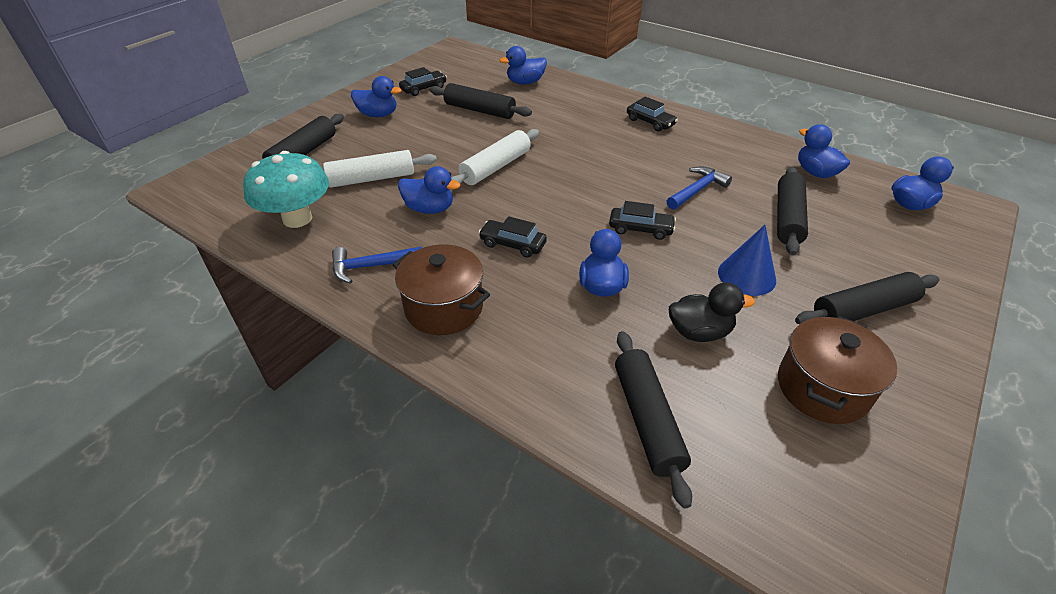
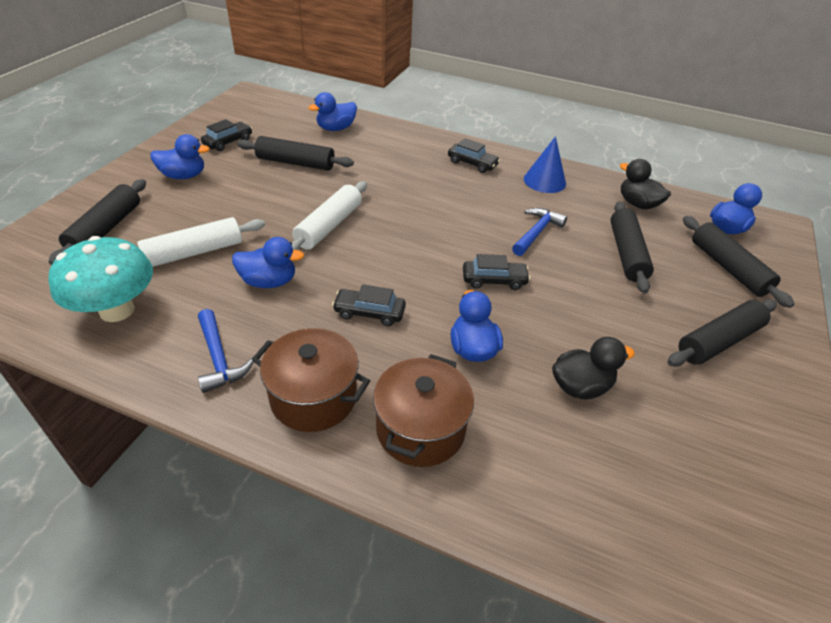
camera: 15 degrees left, 0 degrees up
(371, 266) = (219, 358): blue hammer -> blue hammer turned 90 degrees counterclockwise
(647, 420) = (557, 494): black rolling pin -> black rolling pin (728, 268)
(746, 276) = (607, 319): blue cone -> blue cone (544, 181)
(815, 172) = (637, 204): blue duck -> black duck
(822, 388) = (707, 429): brown pot -> brown pot (420, 429)

